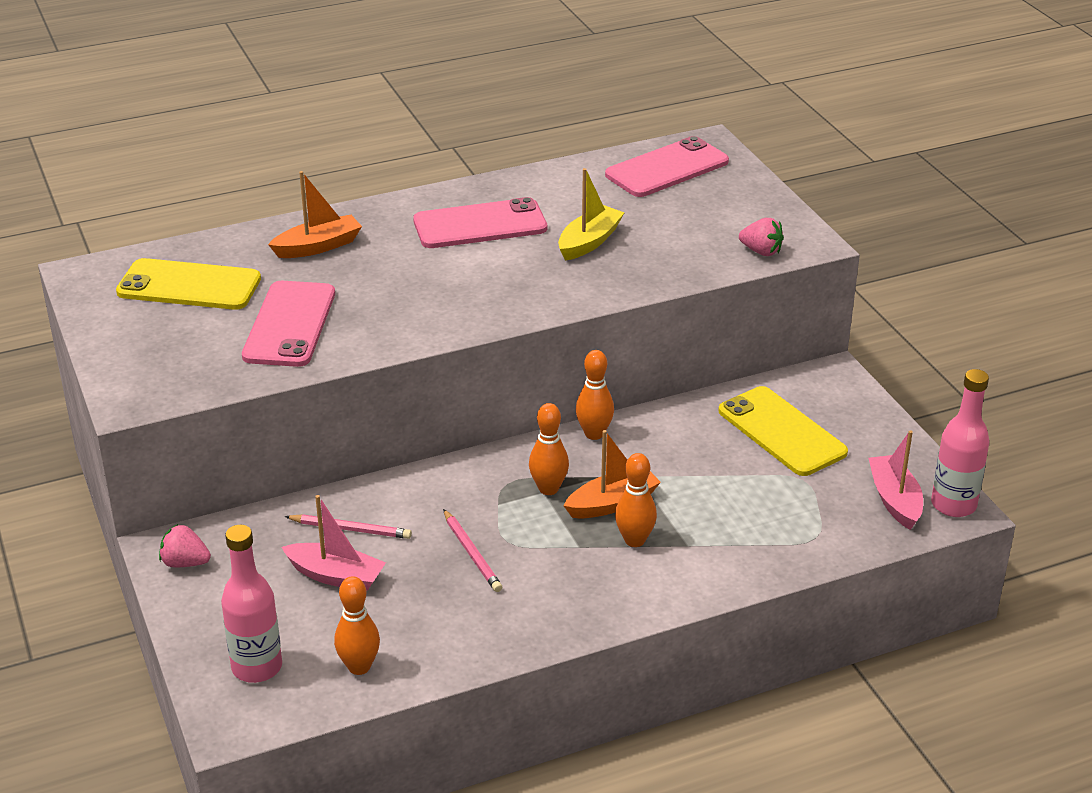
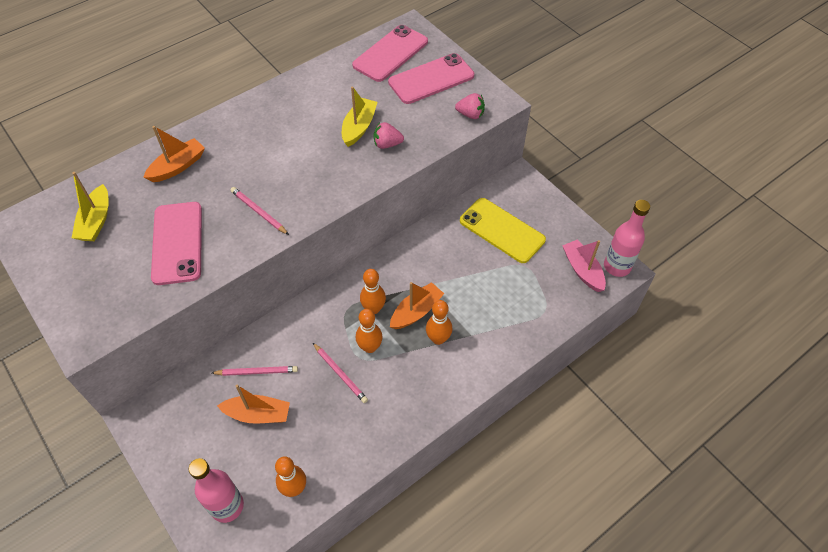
camera: 15 degrees left, 20 degrees up
(185, 563) = (154, 427): pink strawberry -> pink strawberry (387, 144)
(189, 286) = (96, 221): yellow phone -> yellow boat
(336, 576) = (258, 414): pink boat -> orange boat
(413, 310) = (259, 212): none -> pink pencil
(480, 225) = (283, 126): pink phone -> pink phone (431, 79)
(594, 434) = (389, 257): orange bowling pin -> orange bowling pin (370, 347)

